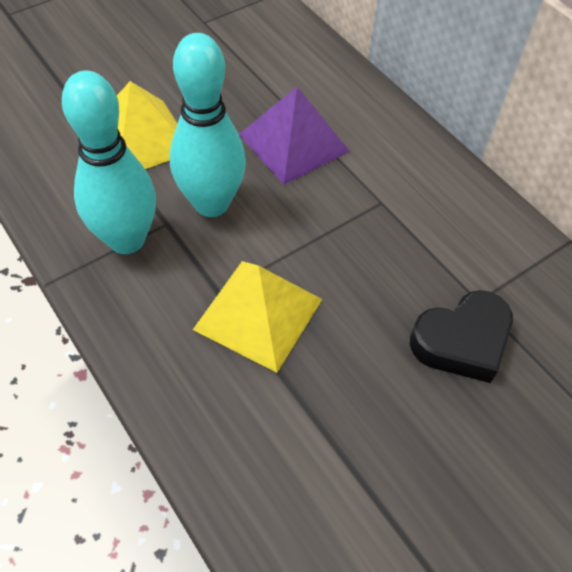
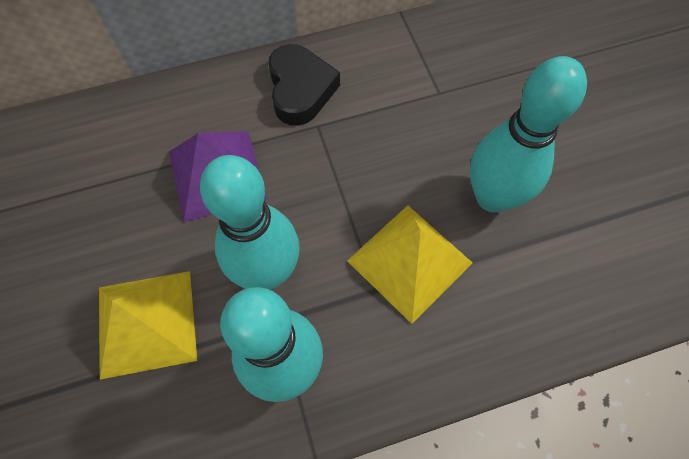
camera: 70 degrees left, 10 degrees up
(364, 379) = (492, 197): none -> turquoise bowling pin
(462, 341) = (473, 118): black heart -> black heart (300, 90)

